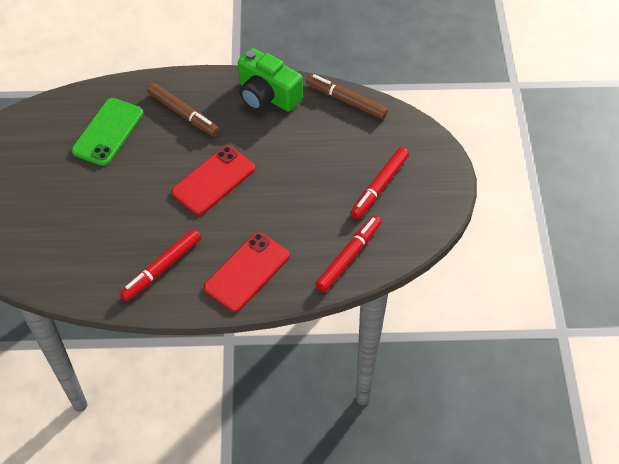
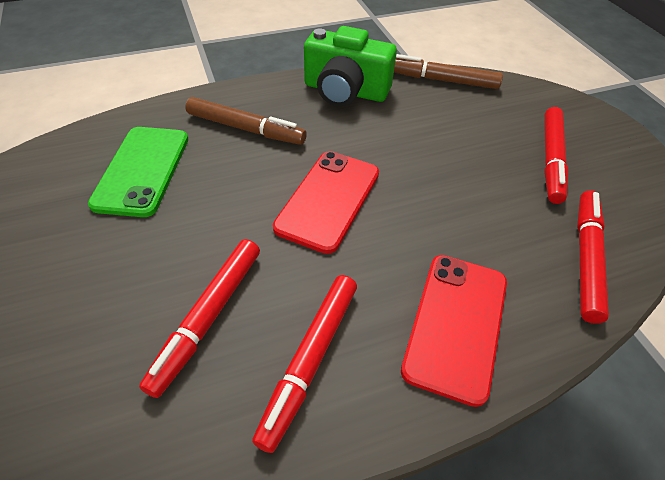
camera: 20 degrees left, 5 degrees down
(119, 233) = (208, 317): none -> red marker

